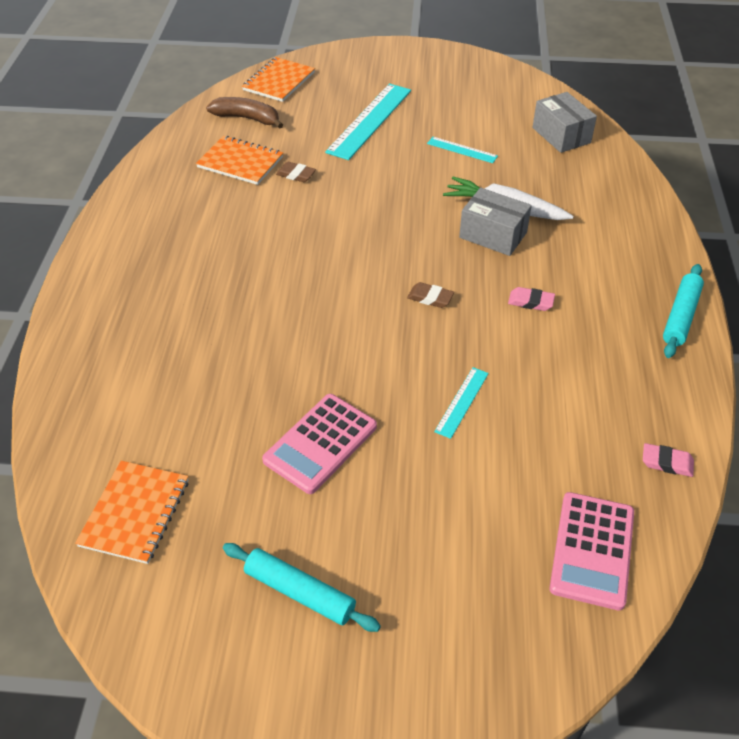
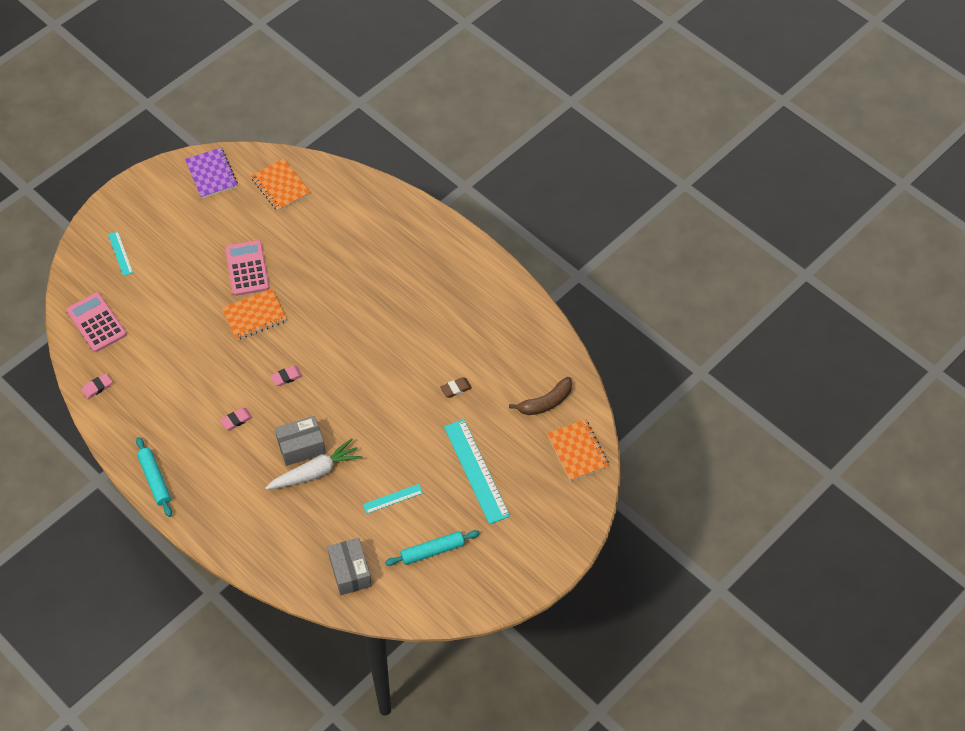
camera: 130 degrees right, 10 degrees up
(183, 630) = (211, 174): none -> purple notebook
(240, 162) = (497, 368): orange notebook -> orange notebook (254, 316)
(299, 592) = (187, 216): turquoise rolling pin -> turquoise rolling pin (432, 551)
(430, 298) = (286, 377): brown eraser -> pink eraser
(462, 402) = (211, 337): turquoise ruler -> turquoise ruler (120, 253)
(561, 135) = (350, 572): grey box -> grey box turned 60 degrees clockwise

